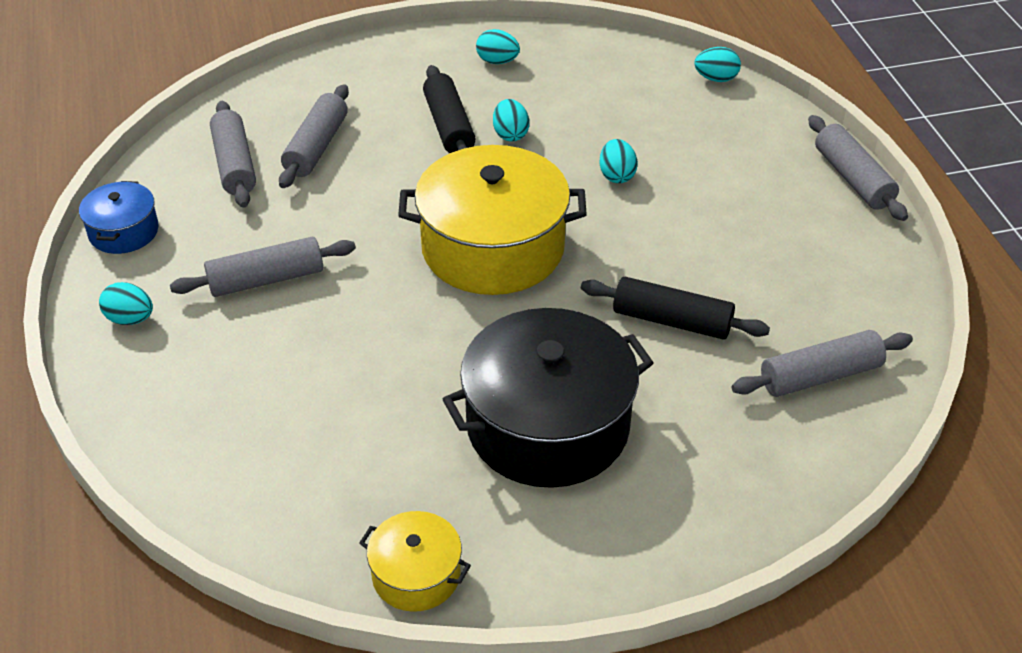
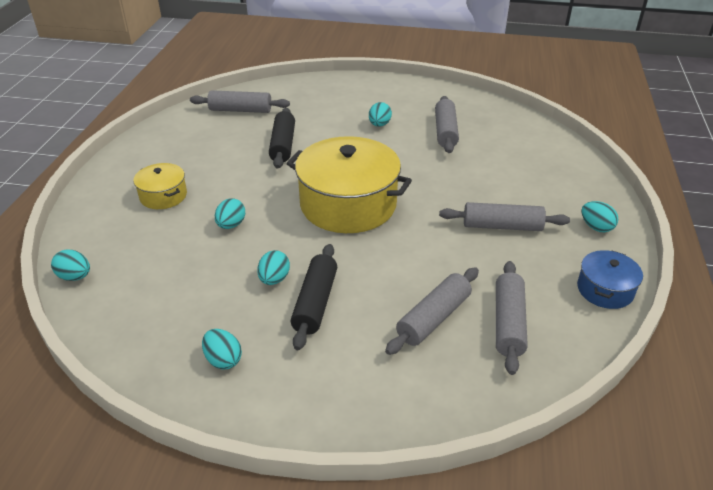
camera: 155 degrees left, 5 degrees down
(416, 575) = (465, 99): yellow pot -> yellow pot (163, 196)
(548, 425) = (379, 125): black pot -> turquoise egg
(672, 320) = (283, 145): black rolling pin -> black rolling pin turned 45 degrees clockwise
(852, 179) = (97, 180): grey rolling pin -> grey rolling pin (445, 131)

